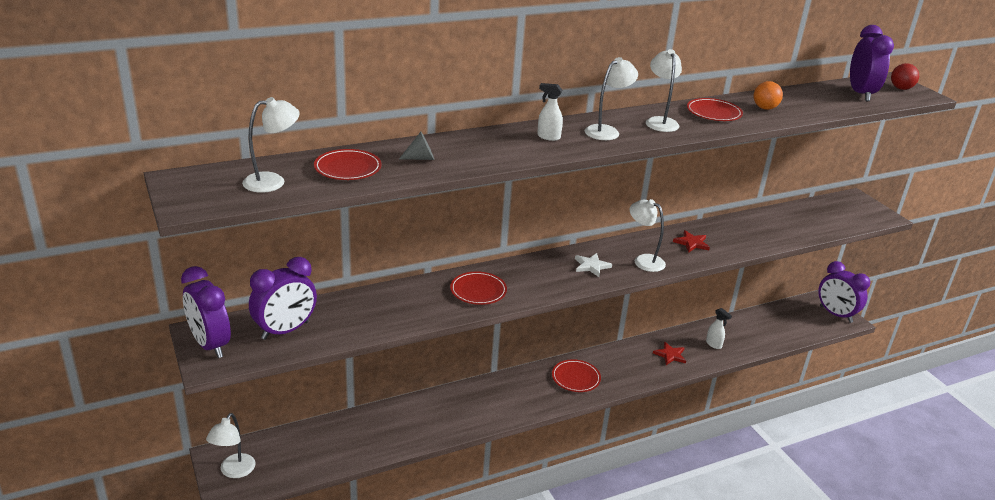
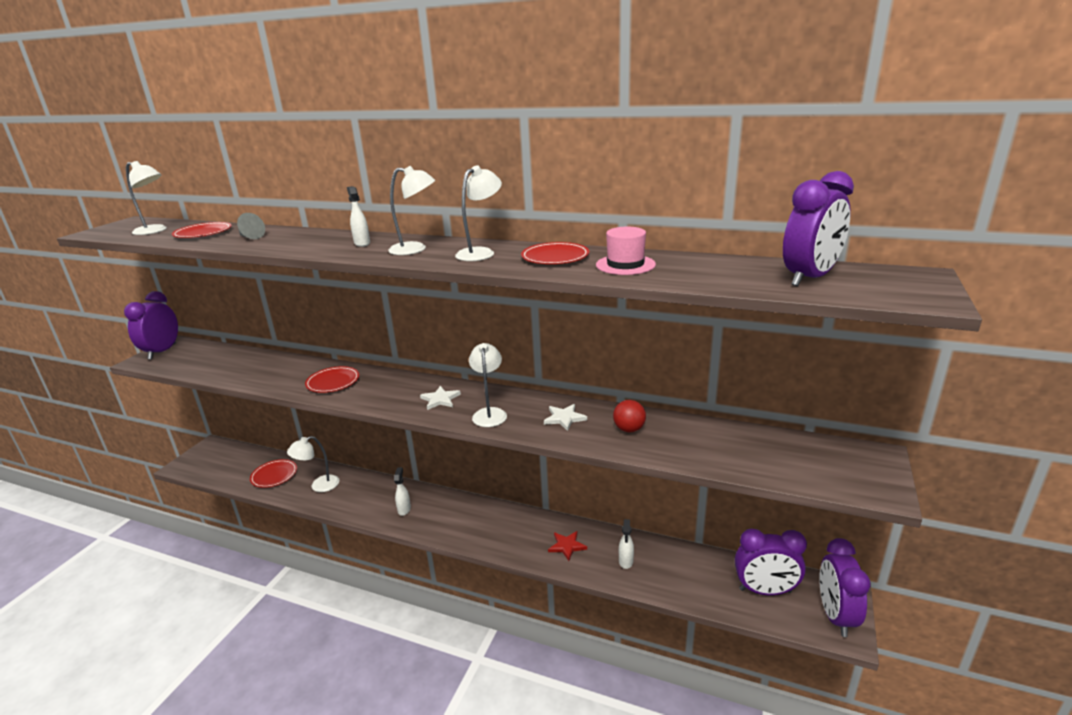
camera: 50 degrees right, 5 degrees down
(234, 471) = (201, 458): white lamp -> white lamp (319, 486)
(285, 330) = (201, 359): purple clock -> purple clock (765, 590)
(526, 396) = (404, 509): none -> white spray bottle
(576, 378) = (459, 518): red plate -> red plate (274, 475)
(691, 243) = (564, 418): red star -> white star
(764, 108) = (625, 265): orange ball -> pink hat
(901, 88) = (904, 285): red ball -> red ball (629, 429)

